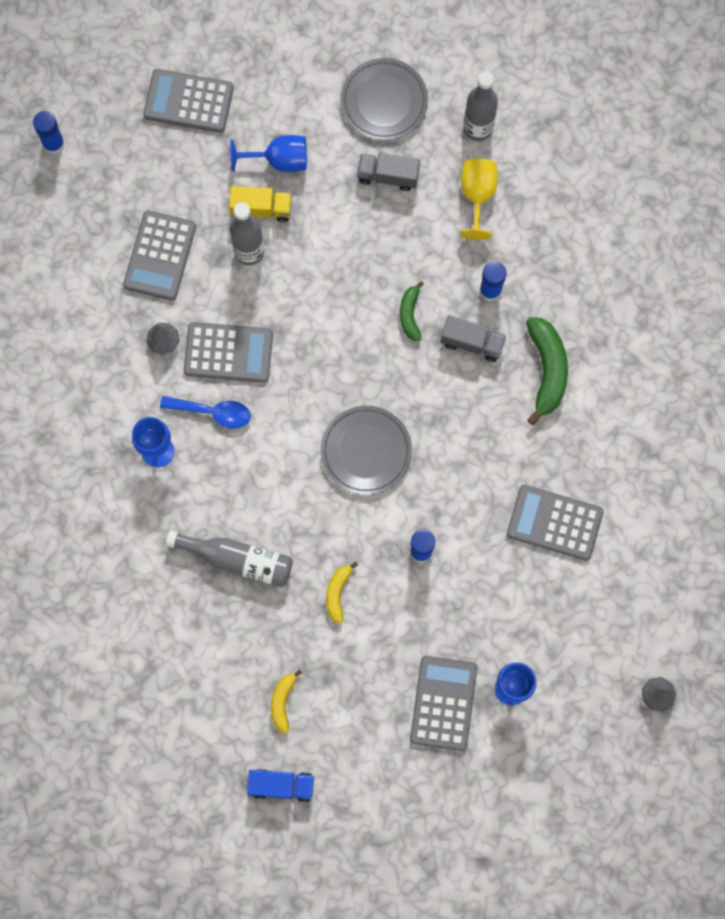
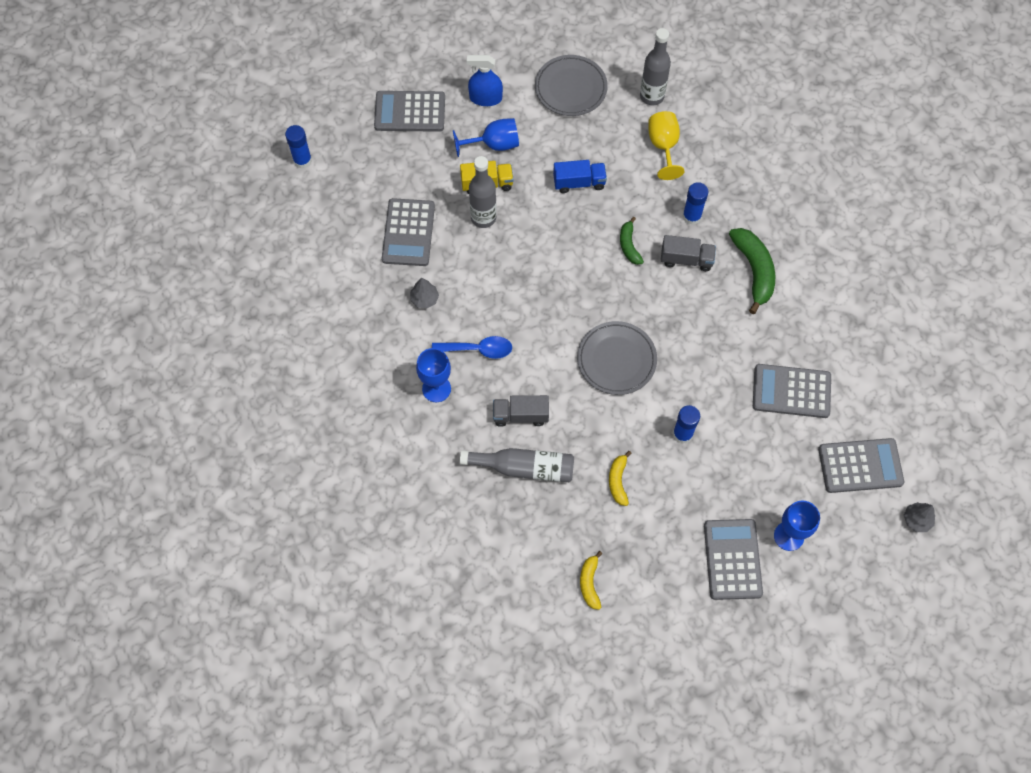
camera: 10 degrees left, 10 degrees down
(228, 352) = (482, 299): grey calculator -> grey calculator (860, 466)
(281, 98) = (485, 98): none -> blue spray bottle
(281, 785) = (604, 657): blue truck -> blue truck (579, 182)
(388, 176) = (586, 143): grey truck -> grey truck (520, 415)

